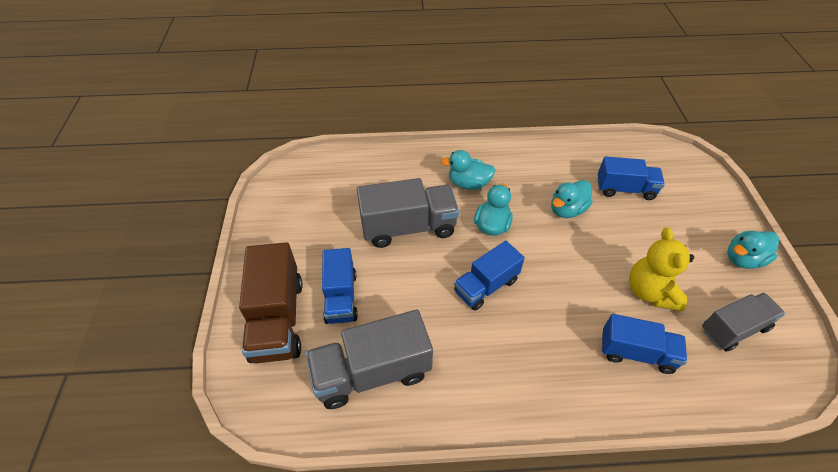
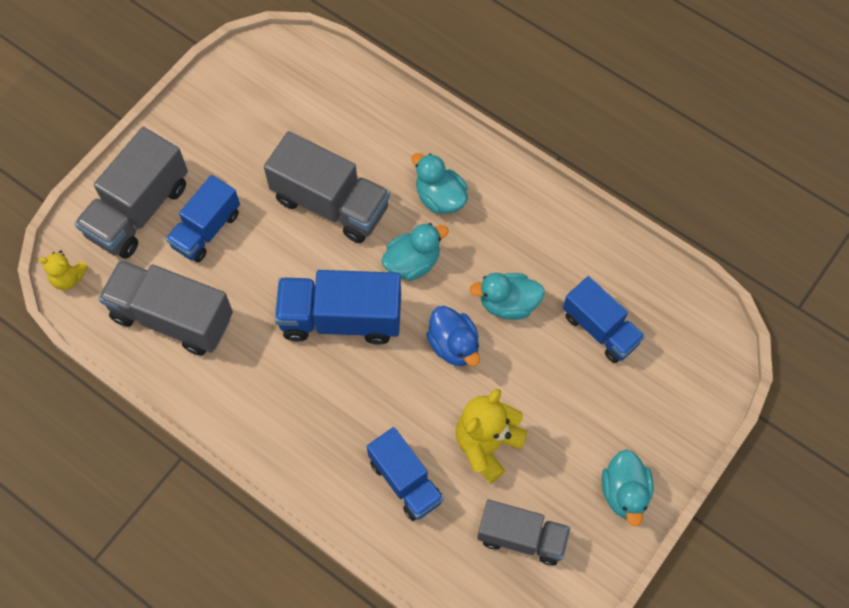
camera: 40 degrees right, 15 degrees up
(261, 407) = (68, 278): none -> yellow teddy bear
(277, 319) = (138, 210): brown truck -> grey truck
(486, 286) = (341, 318): blue truck -> blue truck, size x1.50
(566, 252) = (454, 345): none -> blue duck
(743, 259) = (624, 493): turquoise duck -> turquoise duck turned 105 degrees counterclockwise

